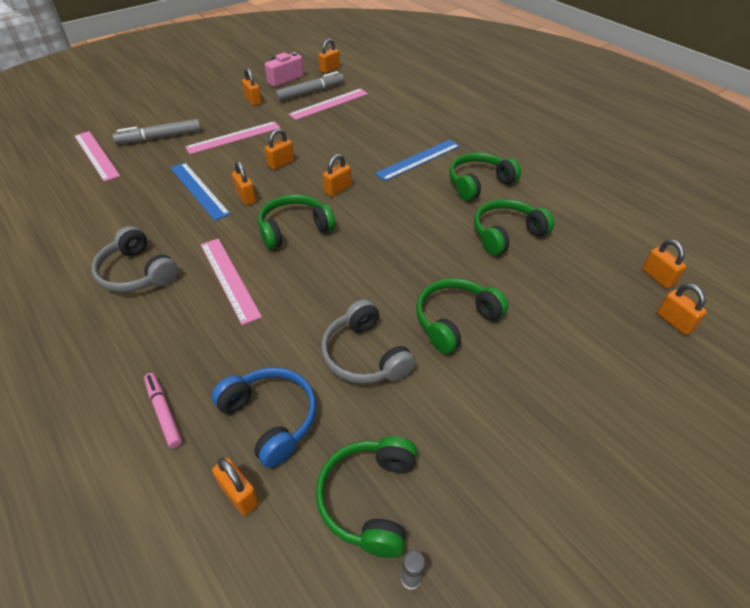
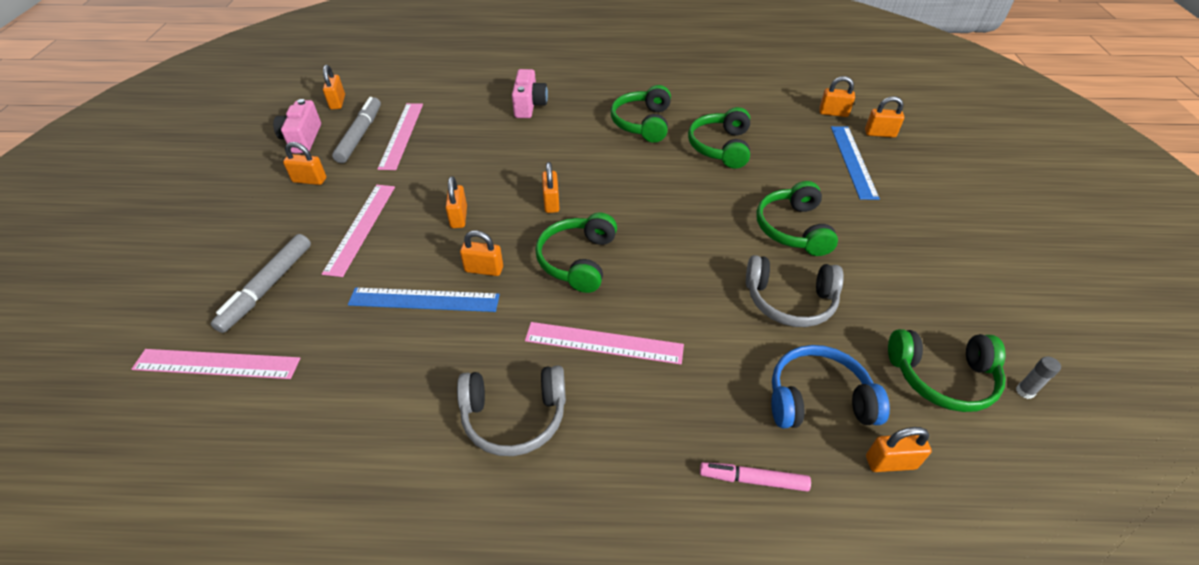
camera: 50 degrees left, 0 degrees up
(369, 499) = (942, 377): green headphones -> green headphones turned 45 degrees counterclockwise
(418, 159) = (569, 134): blue ruler -> blue ruler (853, 161)
(425, 129) = (529, 105): none -> pink camera

